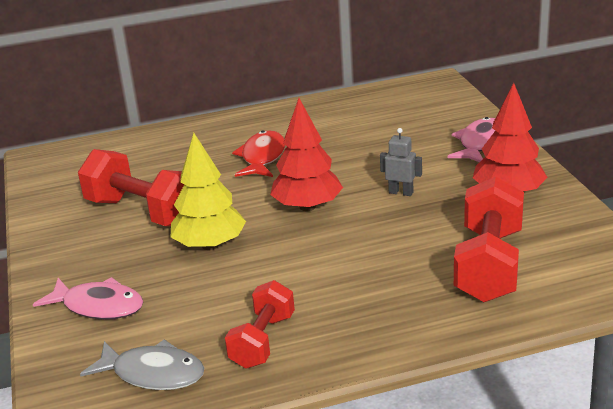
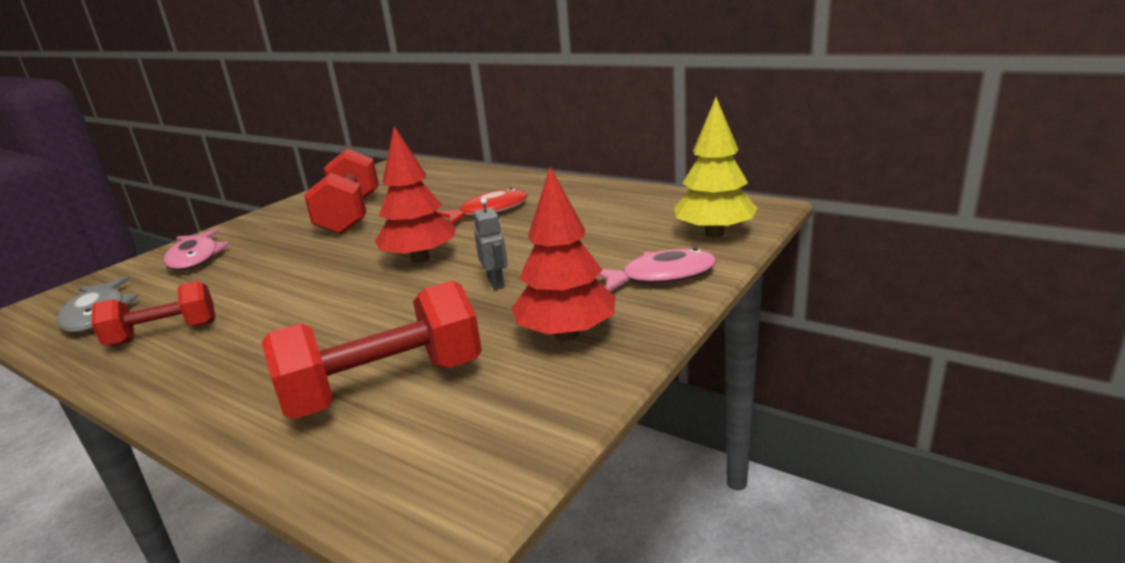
camera: 50 degrees right, 5 degrees down
(210, 245) = (317, 253): yellow tree -> yellow tree (714, 233)

